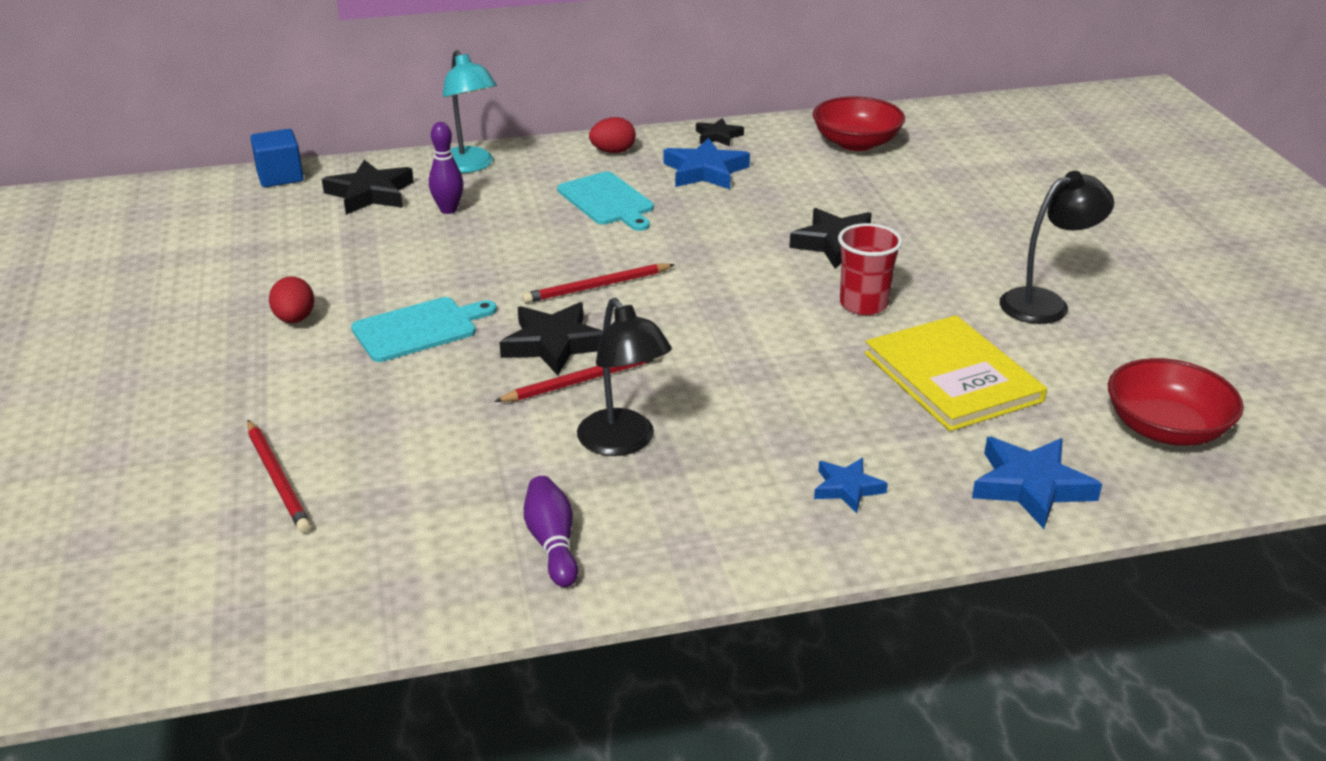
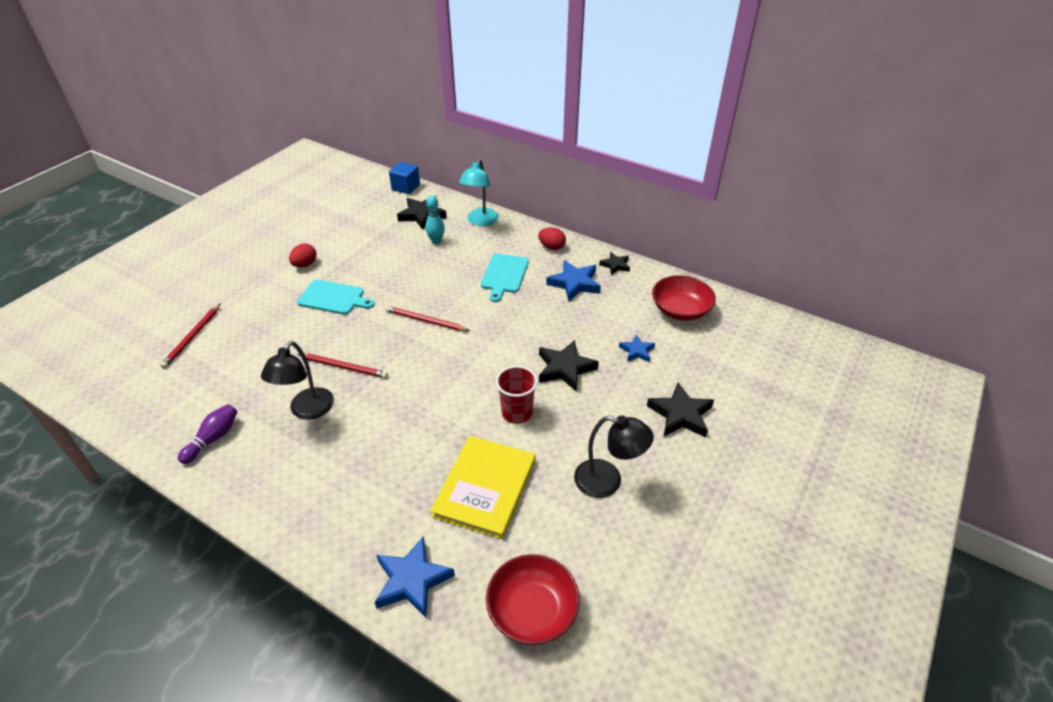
camera: 45 degrees right, 10 degrees up
(448, 210) = (436, 241): purple bowling pin -> turquoise bowling pin
(553, 344) = (363, 340): black star -> black star (680, 414)
(847, 488) = (342, 508): blue star -> blue star (637, 351)

